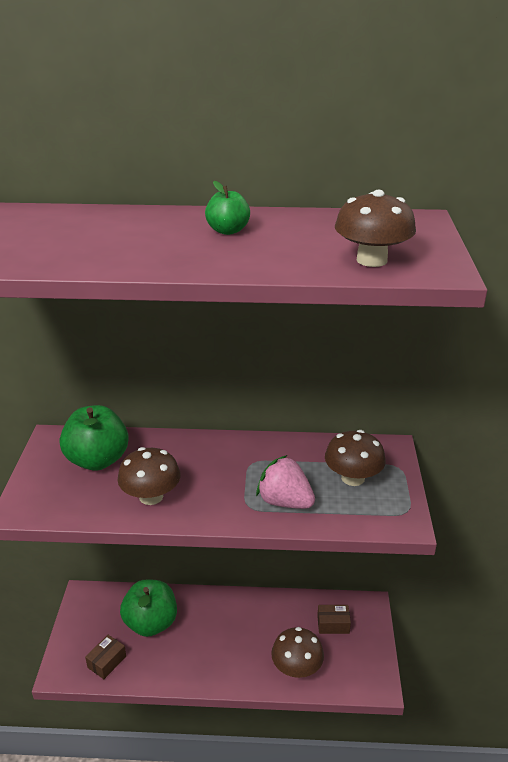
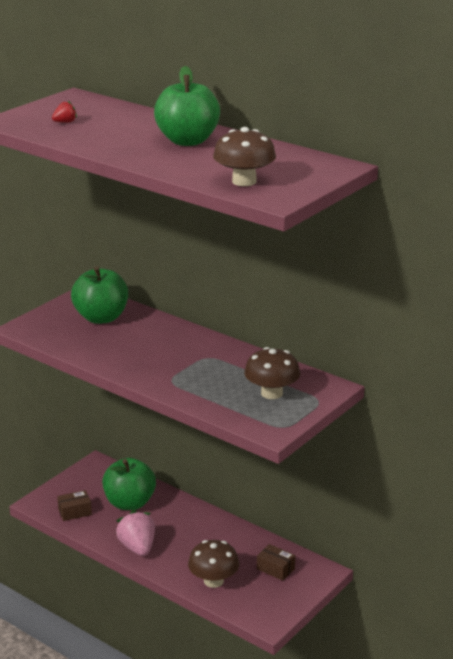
camera: 35 degrees right, 5 degrees down
(47, 244) = (65, 122): none -> red strawberry
(151, 496) = (112, 351): brown mushroom -> none
(228, 231) = (187, 141): green apple -> green apple, size x1.85
(285, 502) = (200, 388): pink strawberry -> pink strawberry (137, 547)

